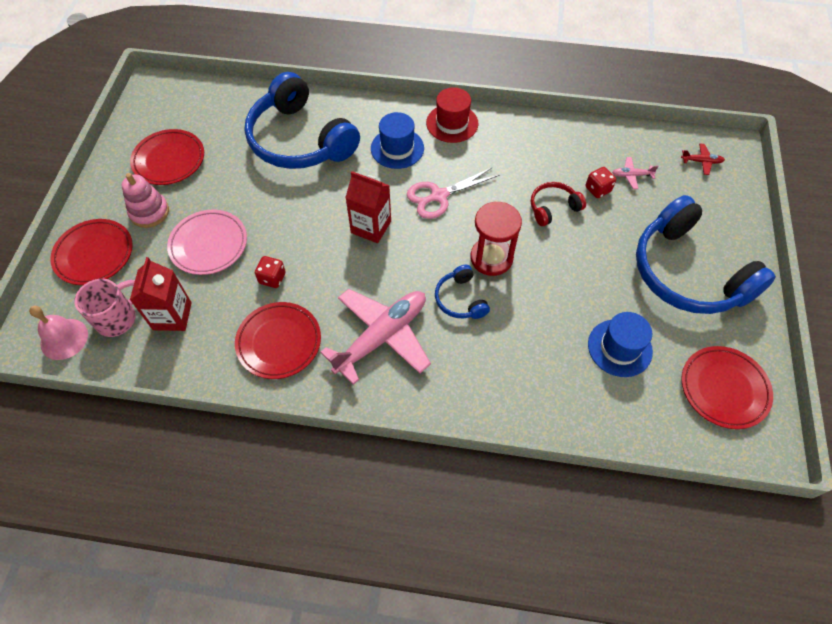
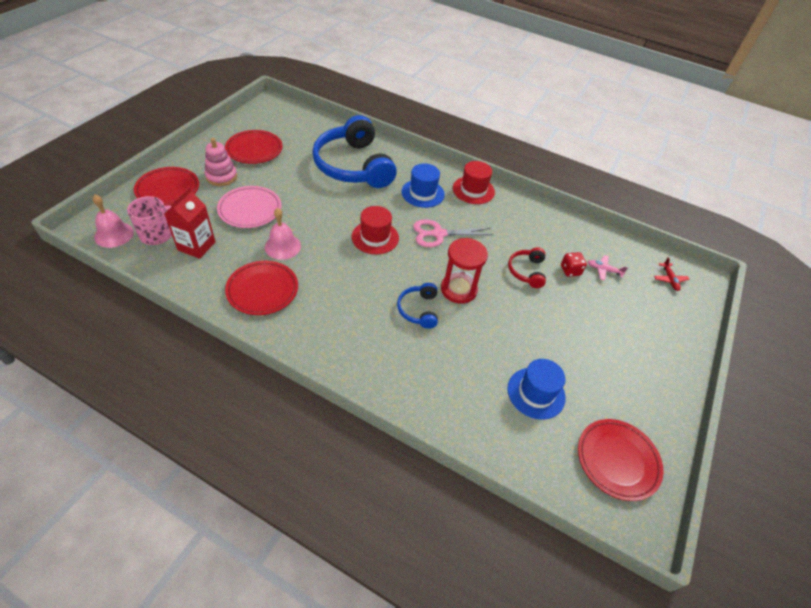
camera: 15 degrees right, 10 degrees down
(272, 278) = (282, 246): red dice -> pink bell
(371, 227) = (375, 237): red carton -> red hat
(382, 337) = (343, 314): pink plane -> none
(553, 208) = (526, 271): red headphones -> red headphones turned 75 degrees counterclockwise
(687, 272) = (622, 357): blue headphones -> none
(701, 162) = (669, 279): red plane -> red plane turned 60 degrees clockwise

